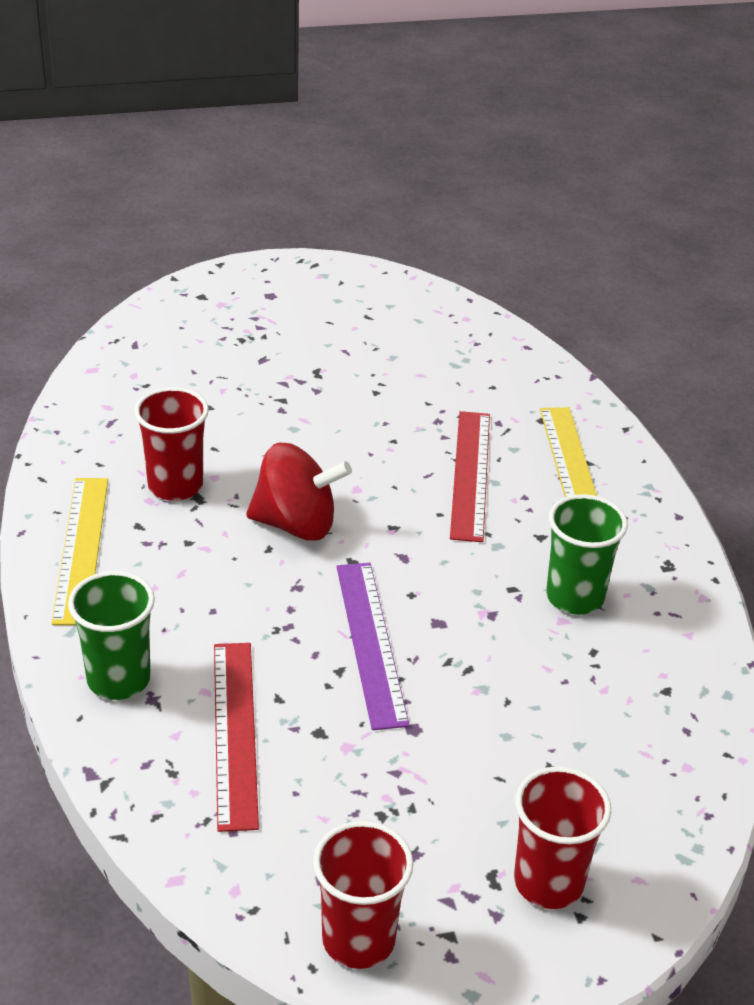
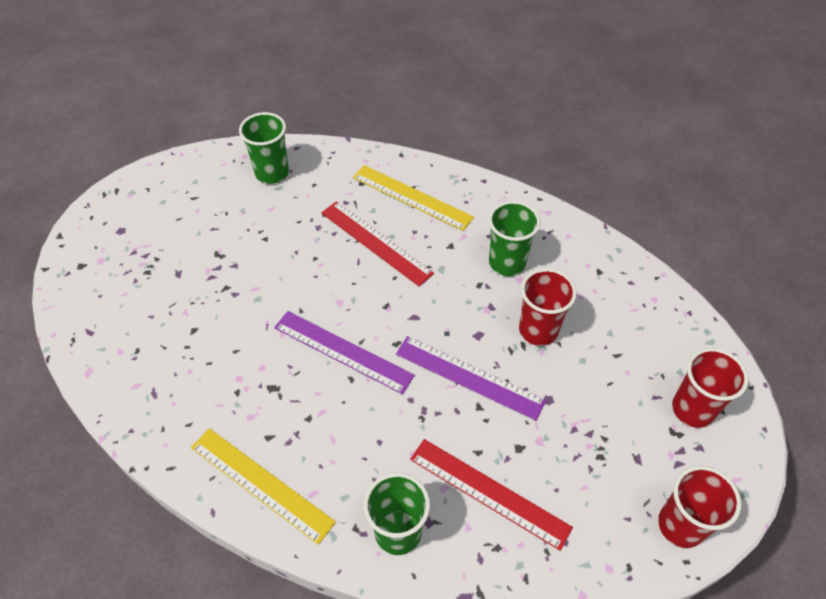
camera: 50 degrees left, 15 degrees up
(175, 486) = (251, 393): red cup -> red cup (538, 330)
(296, 524) = (343, 351): red spinning top -> purple ruler
(468, 349) = (272, 173): none -> green cup

